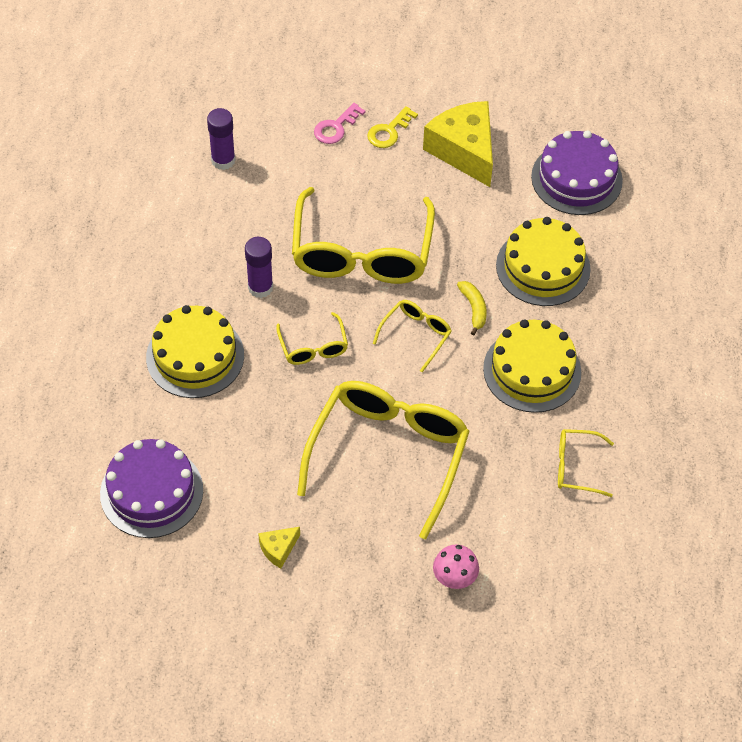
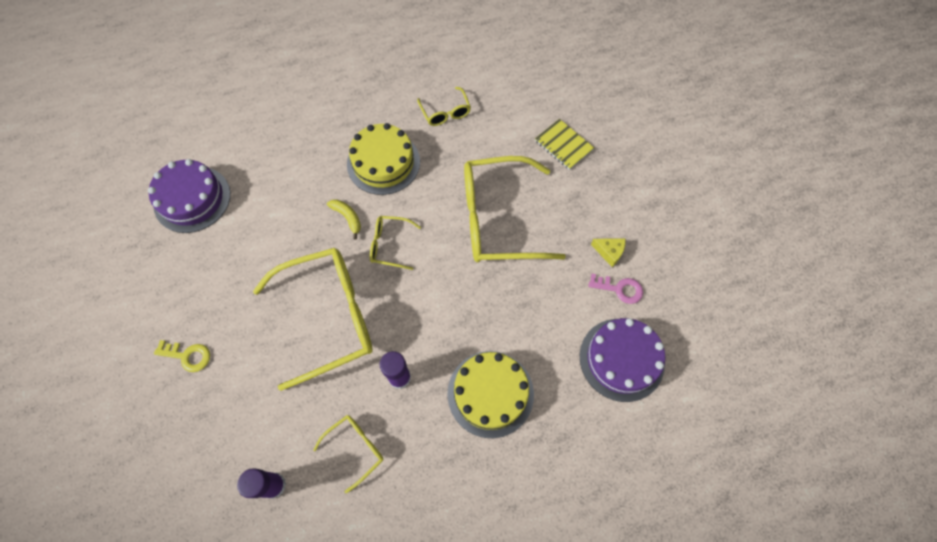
camera: 115 degrees left, 10 degrees up
(313, 347) = (436, 310): yellow glasses -> yellow glasses (355, 449)
(336, 127) = (198, 403): pink key -> pink key (619, 289)
(454, 579) = (563, 145): pink mushroom -> yellow notebook
(464, 151) = (190, 288): yellow cheese -> none
(474, 309) = (347, 218): yellow banana -> yellow banana turned 90 degrees clockwise
(543, 267) = (289, 189): yellow cake -> none

